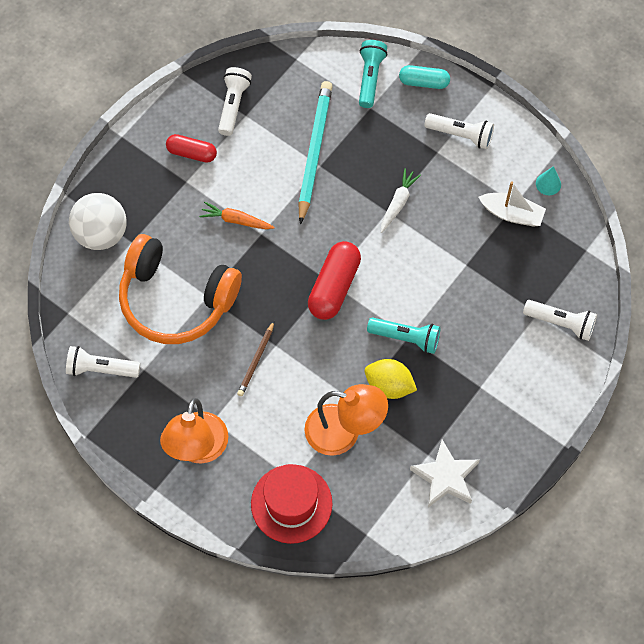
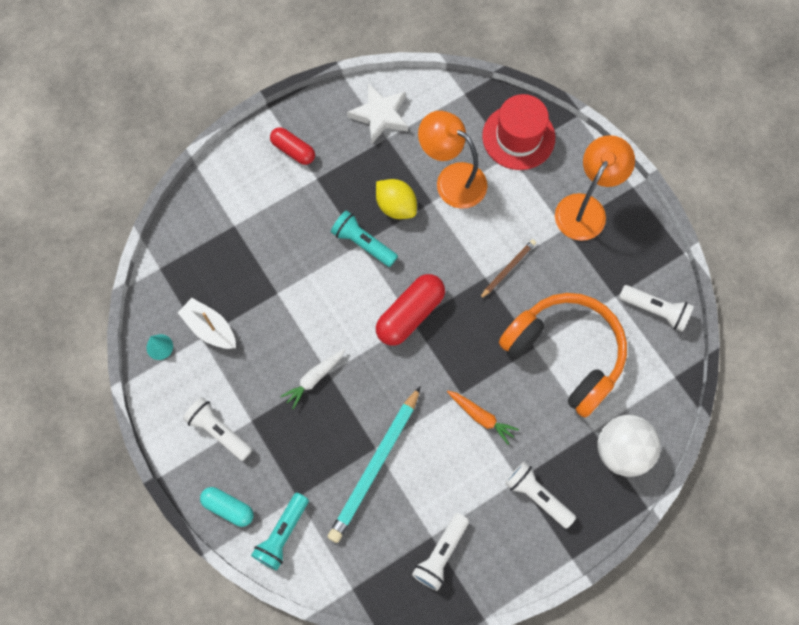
camera: 160 degrees left, 5 degrees up
(192, 153) = (503, 511): red capsule -> red capsule (293, 150)
(561, 323) = (218, 209): white flashlight -> white flashlight (537, 496)

